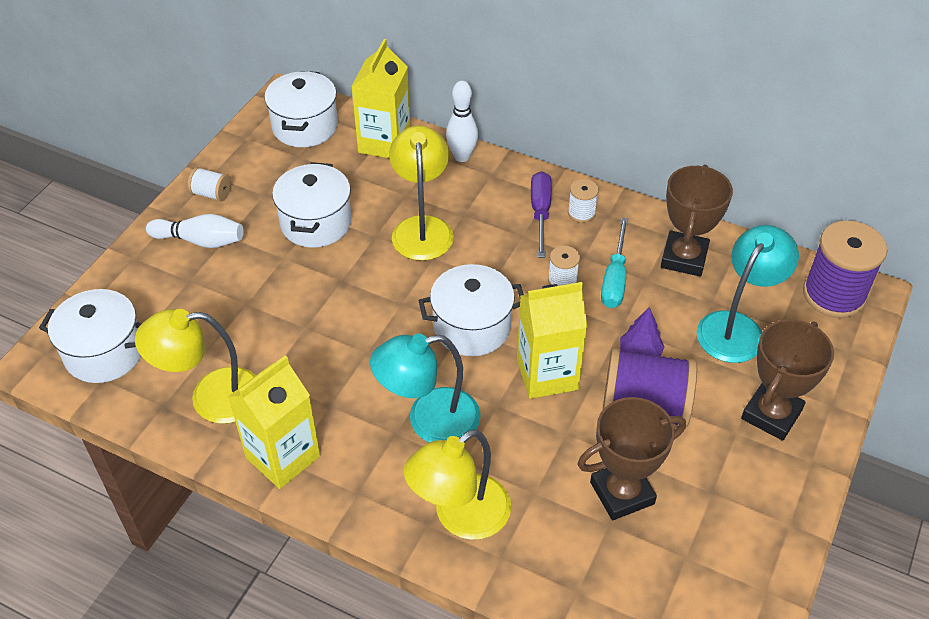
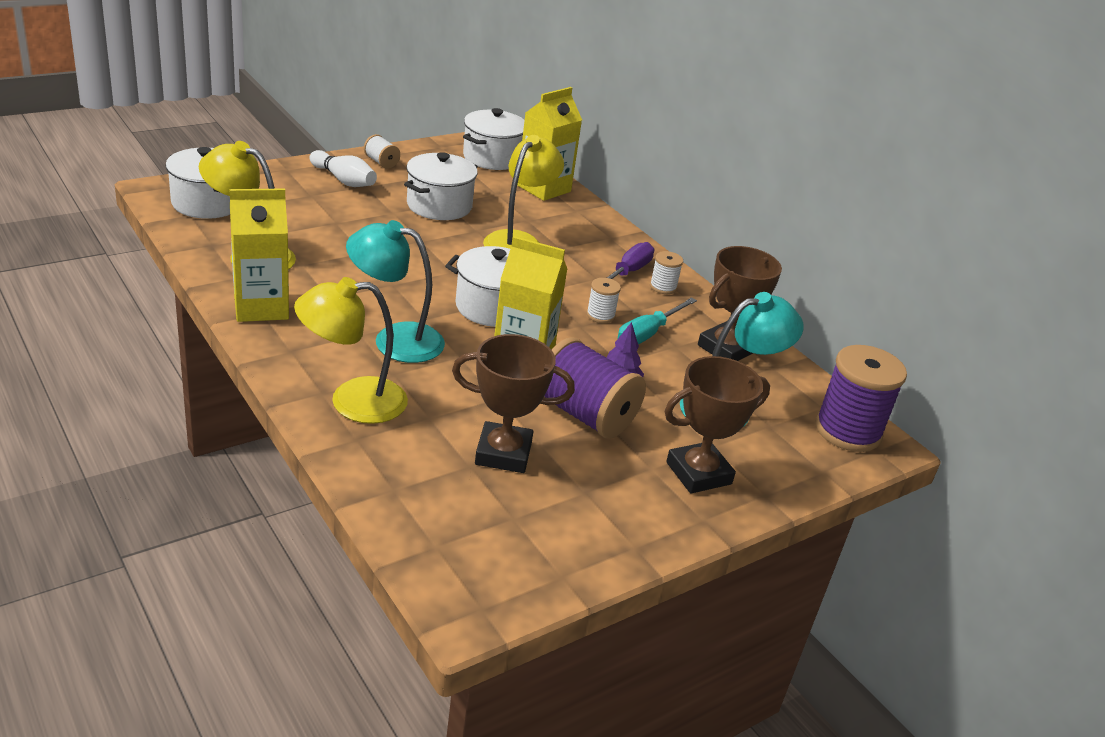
camera: 25 degrees right, 15 degrees down
(462, 156) = (598, 219): white bowling pin -> none

